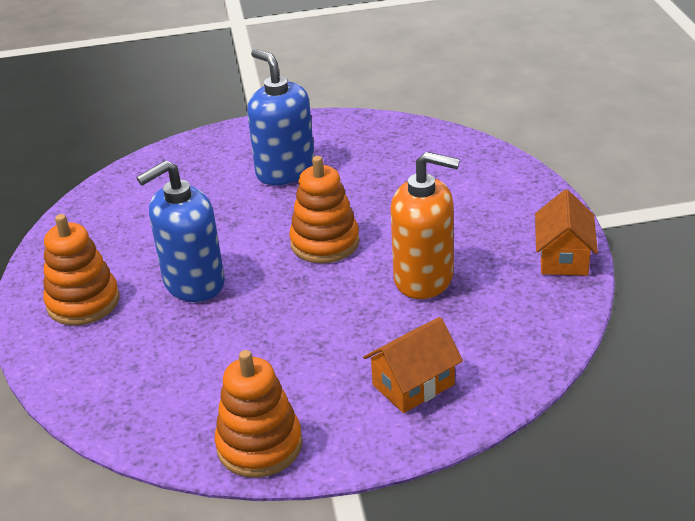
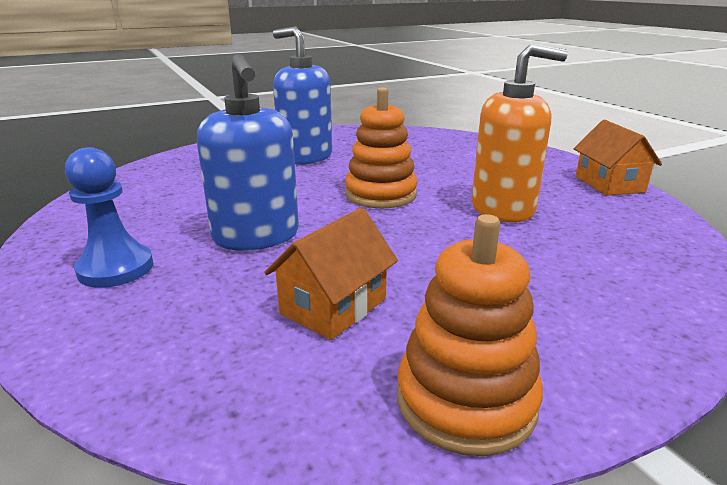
camera: 20 degrees left, 10 degrees down
(83, 302) = (116, 268): orange stacking toy -> blue pawn
(194, 283) = (256, 236): blue soap dispenser -> blue soap dispenser turned 60 degrees counterclockwise
(413, 385) = (594, 294): orange house -> orange house (333, 306)

